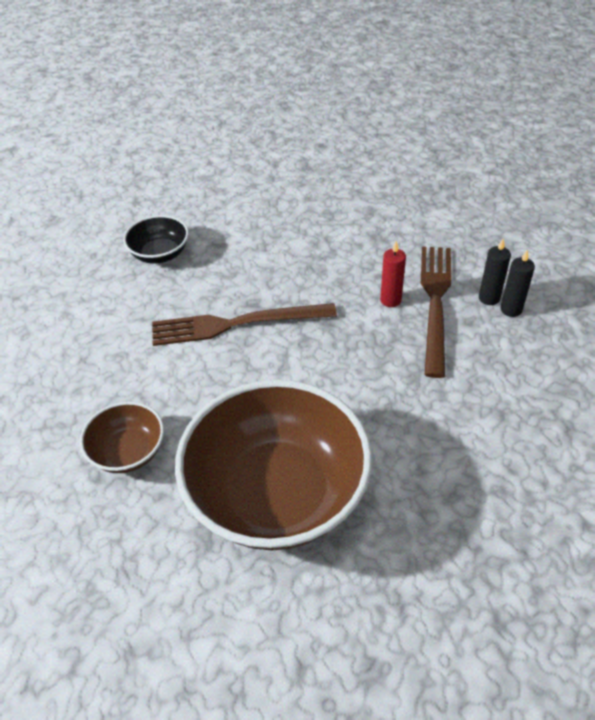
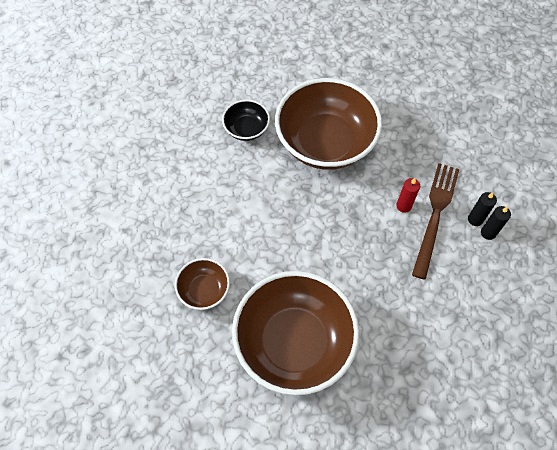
camera: 10 degrees right, 15 degrees up
(236, 324) = (291, 203): brown fork -> none
(269, 250) = (325, 142): none -> brown bowl

